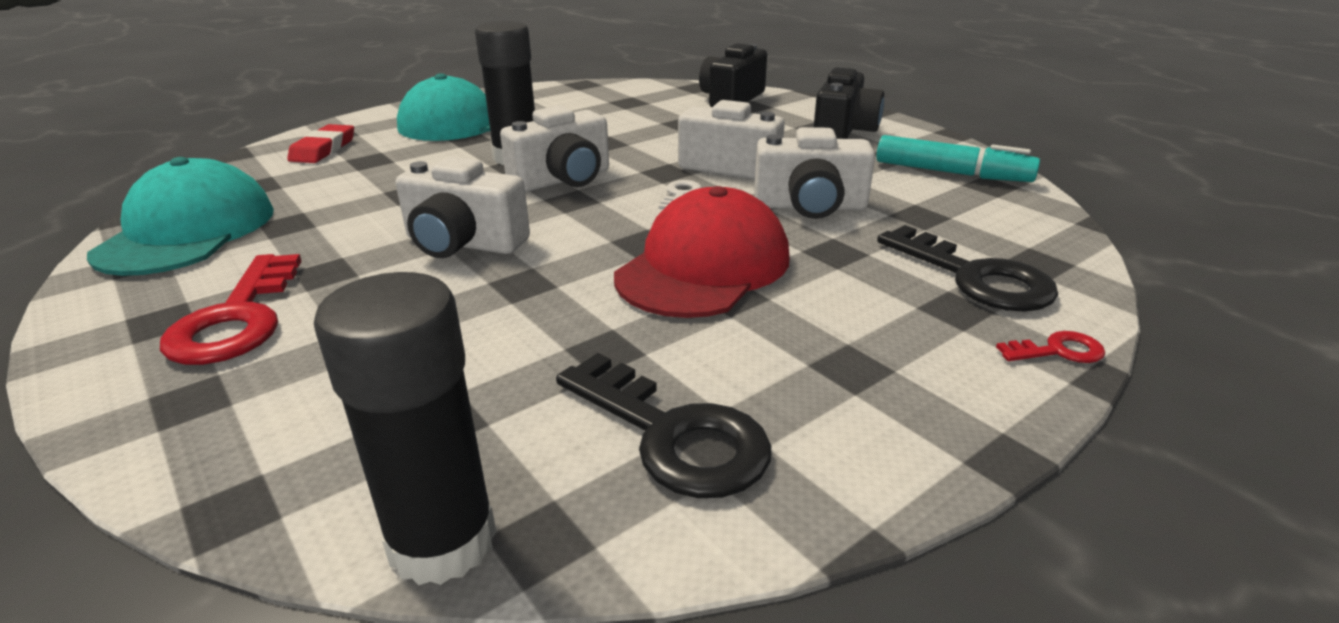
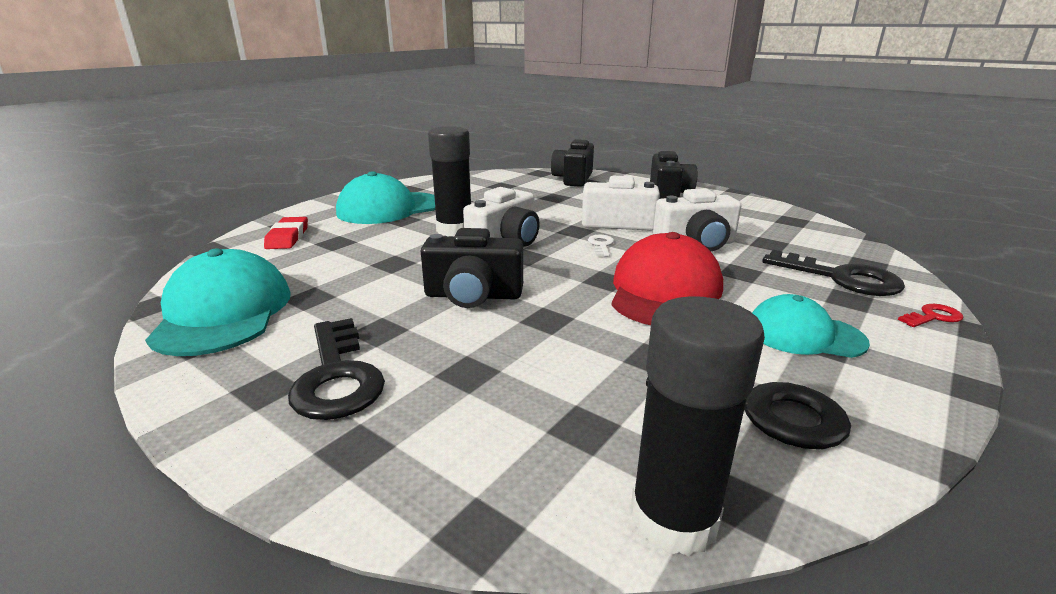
camera: 15 degrees left, 5 degrees down
(237, 319) = (337, 377): red key -> black key
(463, 243) = (473, 295): white camera -> black camera
(835, 349) = (804, 334): none -> turquoise cap
(951, 173) = (762, 215): turquoise marker -> none

